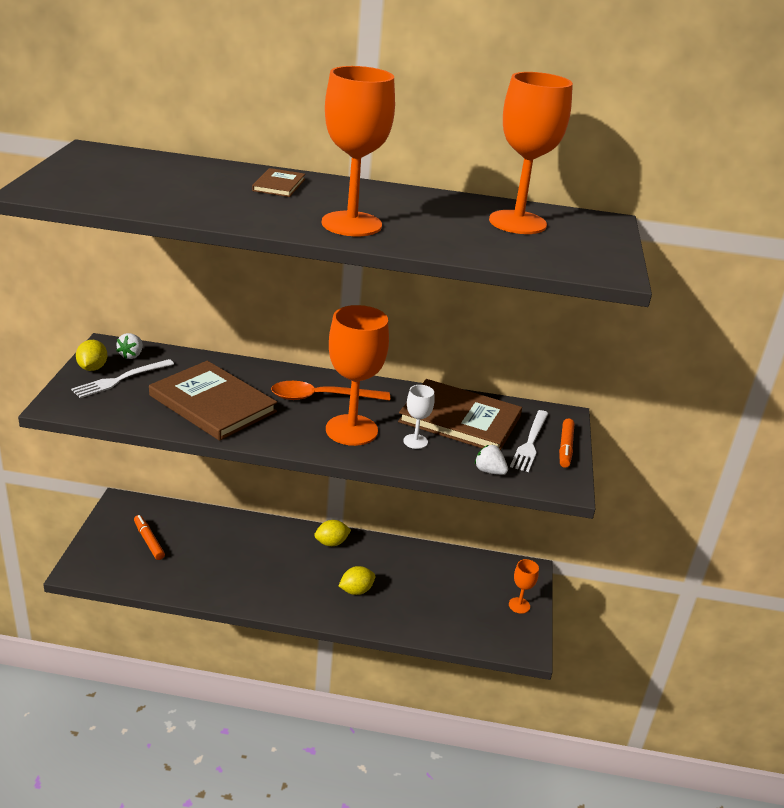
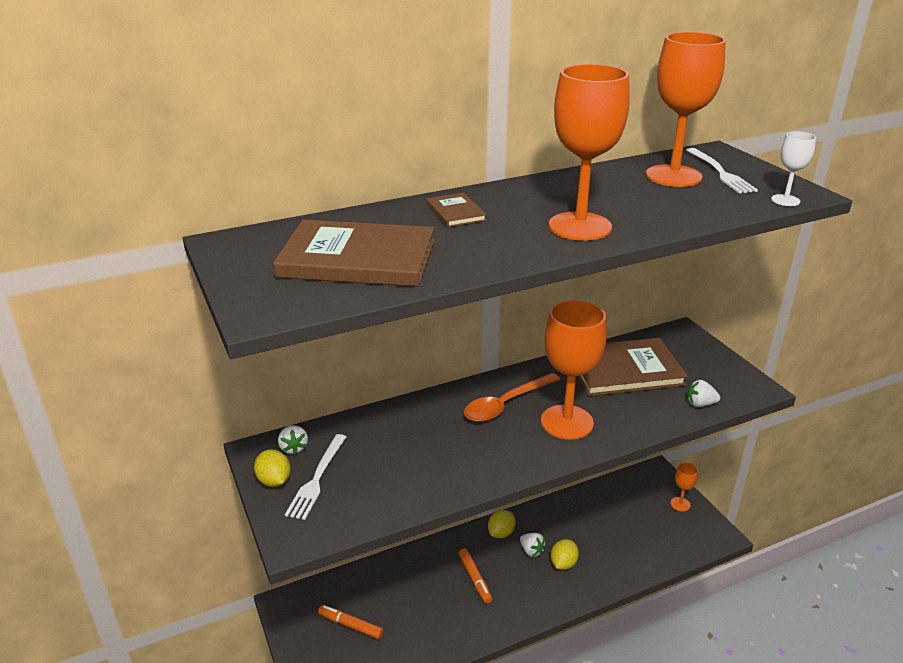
camera: 30 degrees left, 0 degrees up
(212, 404) = (430, 458): brown book -> brown book (357, 259)
(341, 568) = (531, 551): none -> white strawberry
(415, 441) = (622, 406): white goblet -> white goblet (785, 200)
(530, 442) = (692, 365): white fork -> white fork (720, 172)
(565, 447) = (717, 357): orange marker -> orange marker (475, 579)

